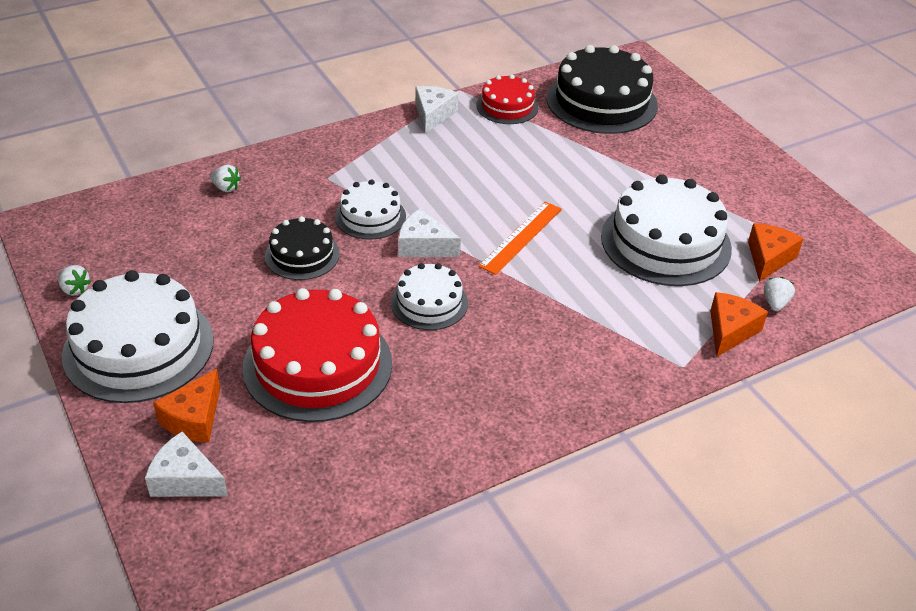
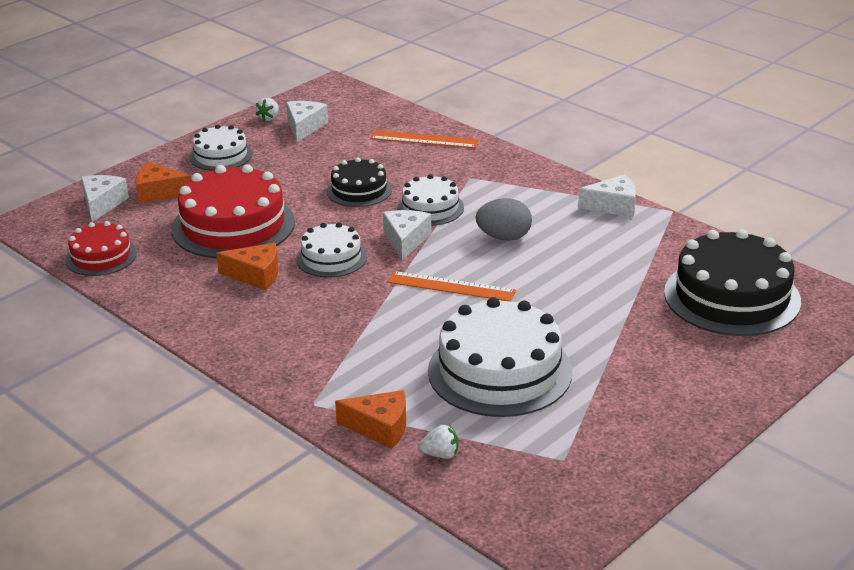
camera: 75 degrees right, 10 degrees down
(123, 265) = (304, 127): none -> white cheese
(138, 347) = (221, 155): white cake -> white cake, size x0.55
(226, 188) = (424, 140): white strawberry -> orange ruler
(451, 186) = (504, 237): none -> grey egg
(507, 106) = (667, 242): red cake -> red cake (101, 256)
(768, 258) = (517, 444): orange cheese -> orange cheese (256, 275)

